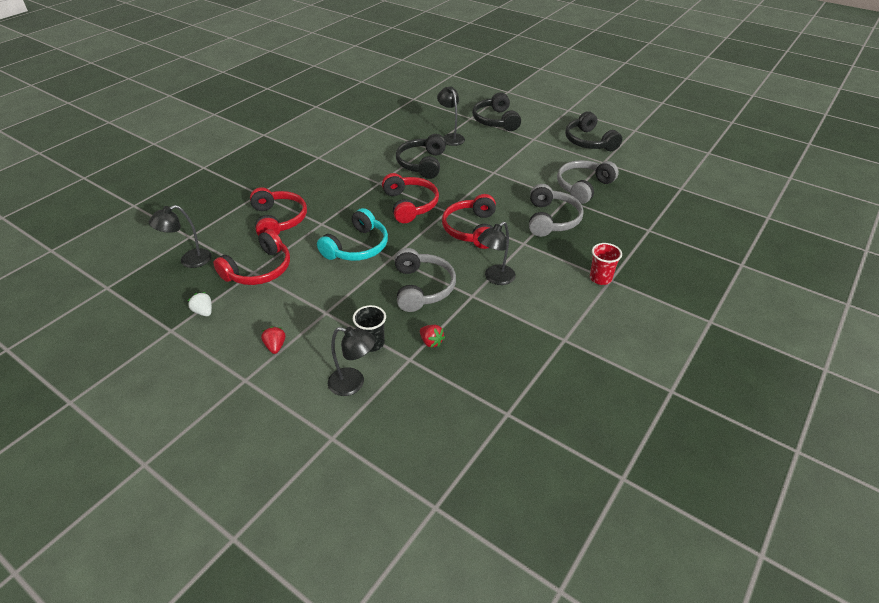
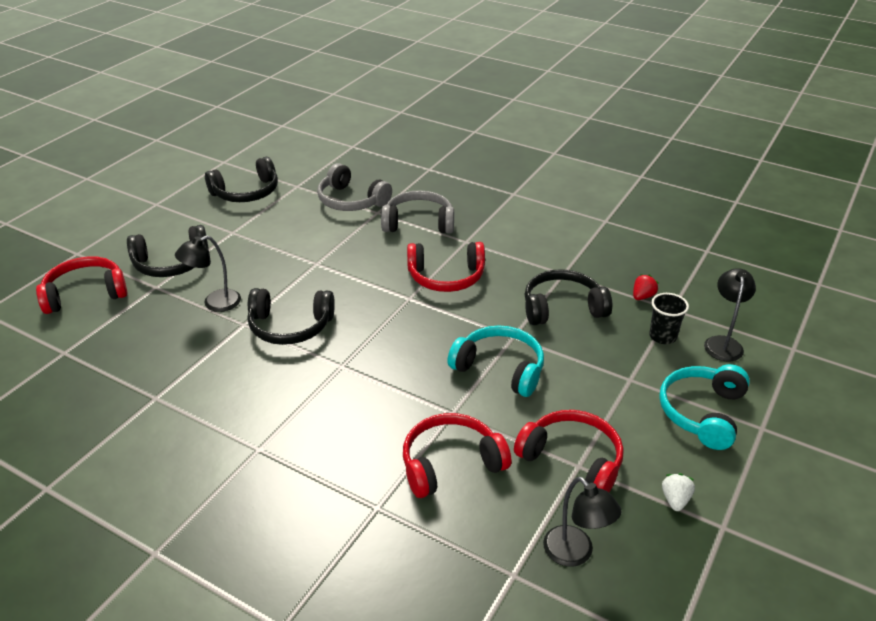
camera: 95 degrees left, 5 degrees down
(203, 312) = (675, 500): white strawberry -> white strawberry turned 150 degrees clockwise
(275, 346) = (702, 412): red strawberry -> turquoise headphones
(410, 205) = (398, 330): red headphones -> red headphones (85, 294)
(422, 288) = (562, 308): grey headphones -> black headphones
(495, 278) = (531, 259): black lamp -> none
(600, 278) = (513, 198): red cup -> none

